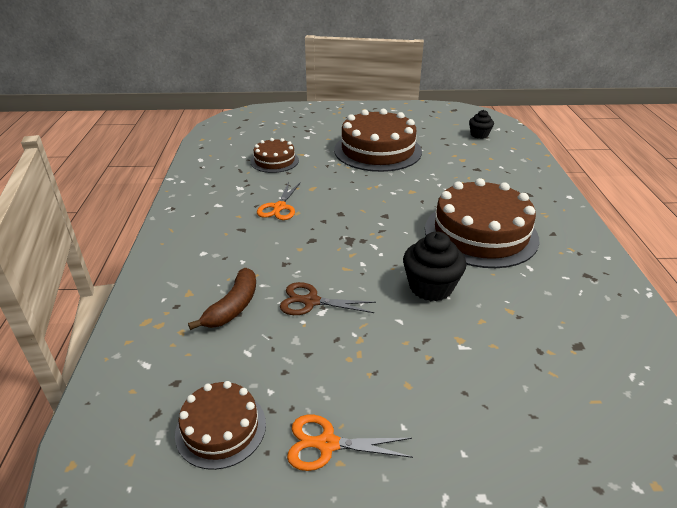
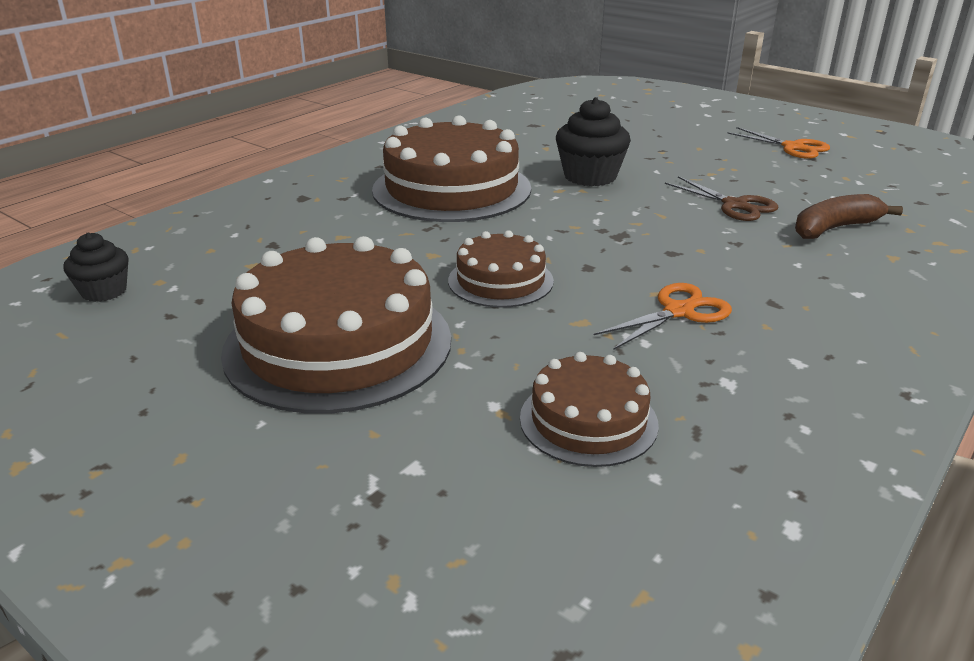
camera: 140 degrees left, 5 degrees down
(221, 428) = (879, 172): brown cake -> brown cake (500, 281)

